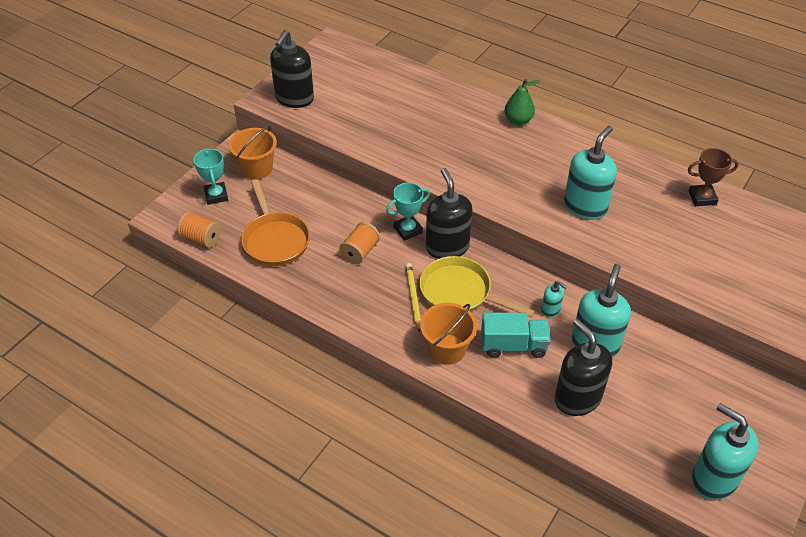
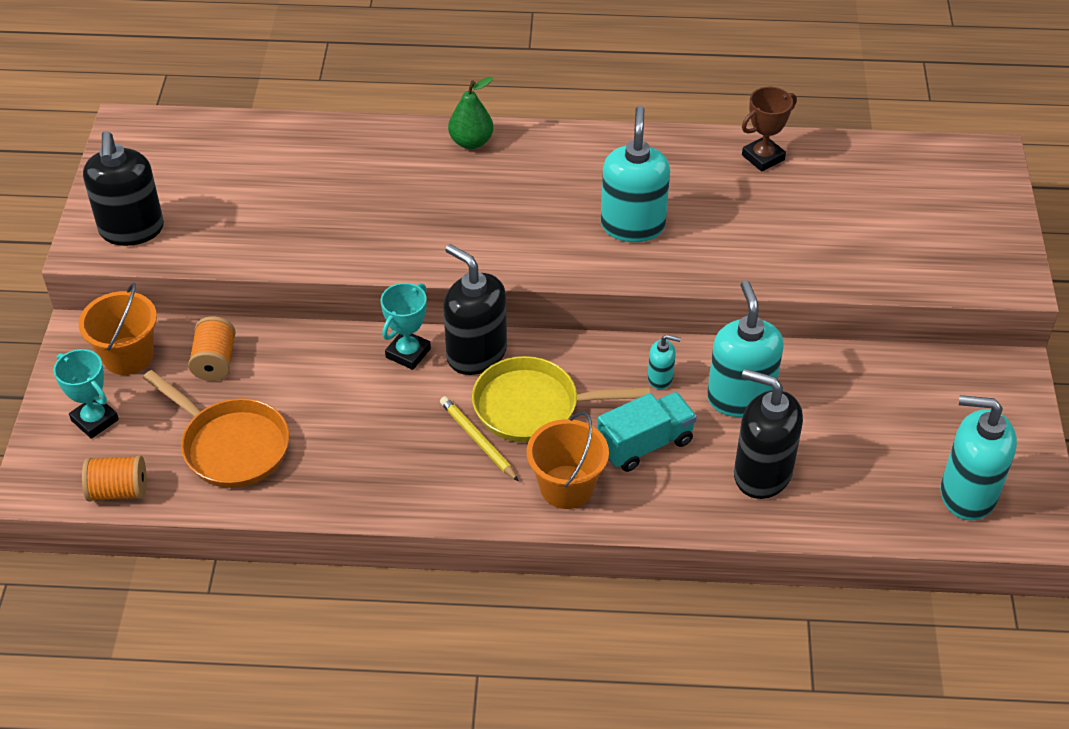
camera: 30 degrees left, 0 degrees up
(360, 252) = (363, 410): orange spool -> orange spool (215, 362)

